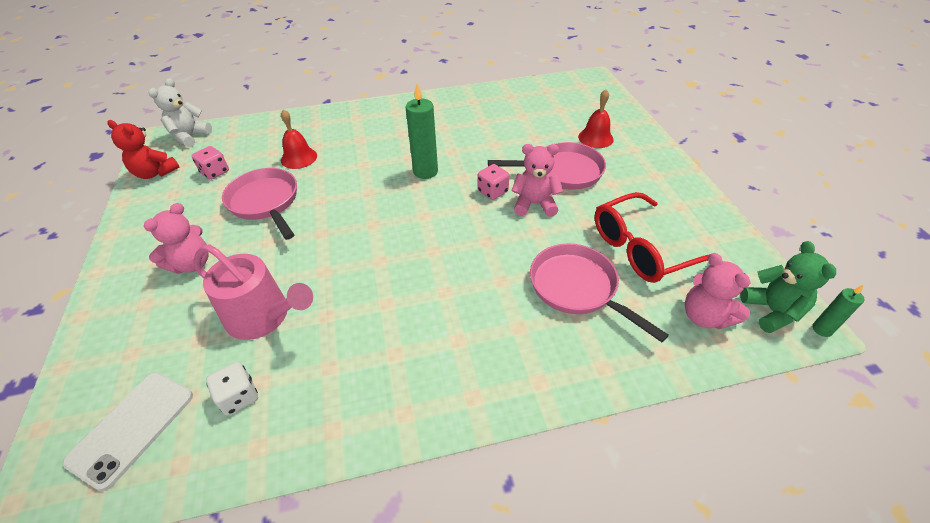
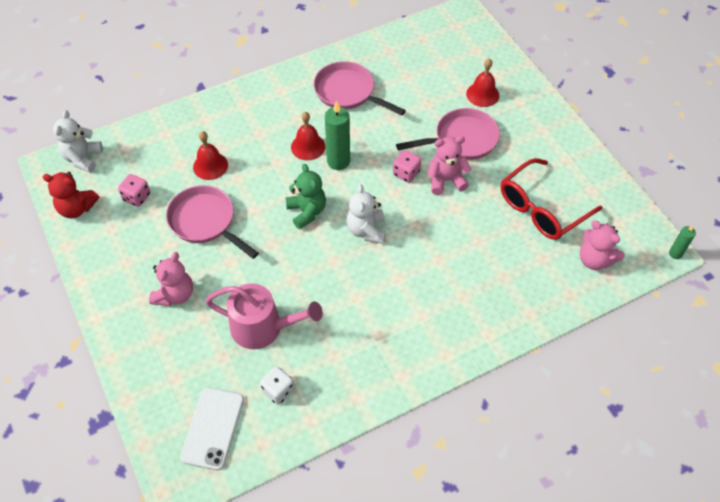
camera: 15 degrees left, 10 degrees up
(400, 156) = (308, 146): none -> red bell
(428, 237) = (366, 230): none -> white teddy bear
(577, 288) = (499, 254): pink pan -> pink pan (348, 92)
(771, 311) = (641, 245): green teddy bear -> green teddy bear (307, 211)

